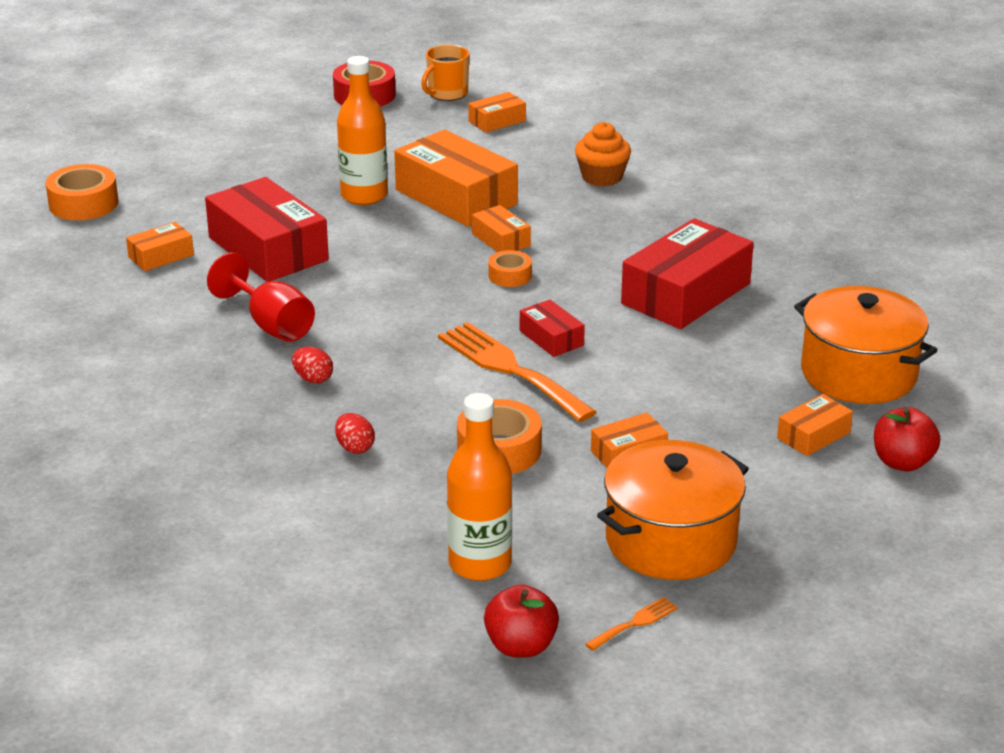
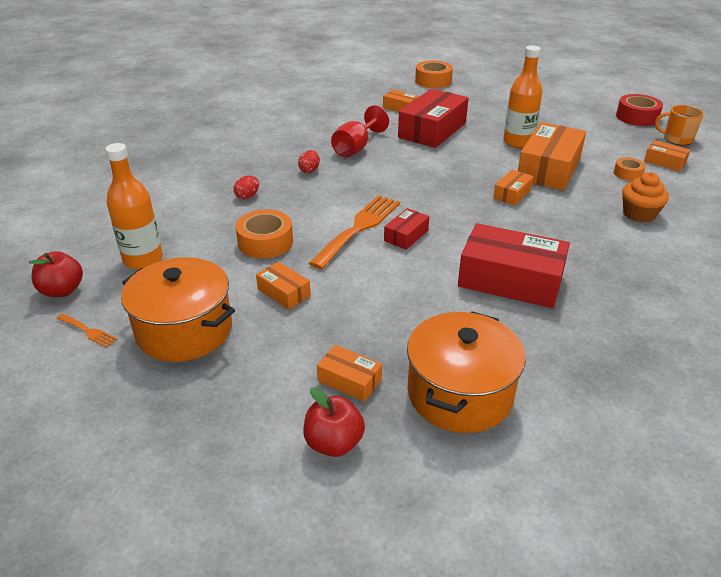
camera: 70 degrees right, 5 degrees up
(510, 275) = (470, 206): orange tape -> orange tape (628, 173)

